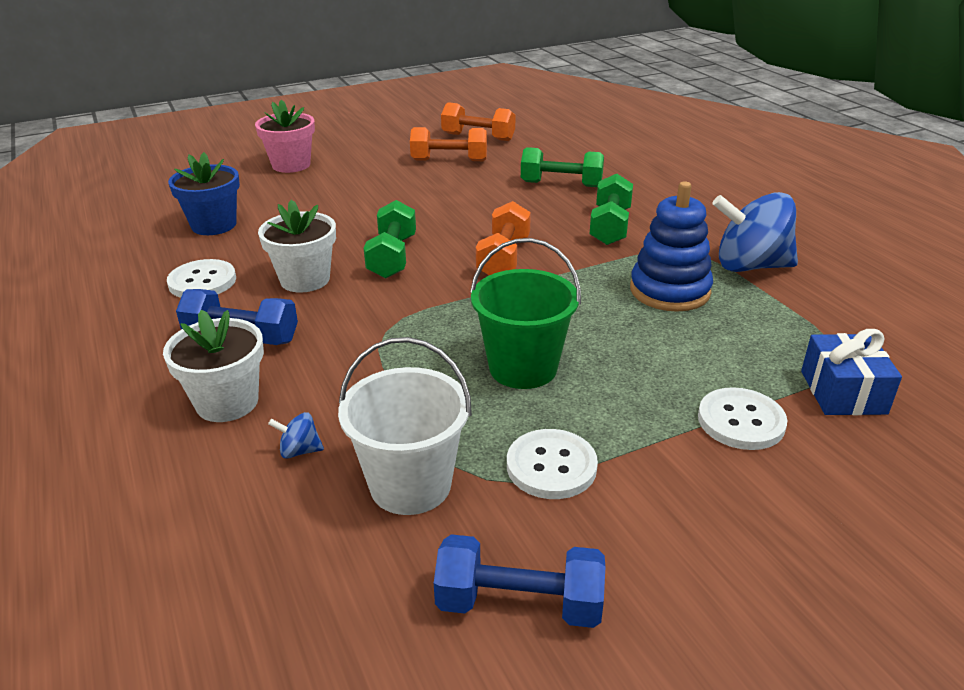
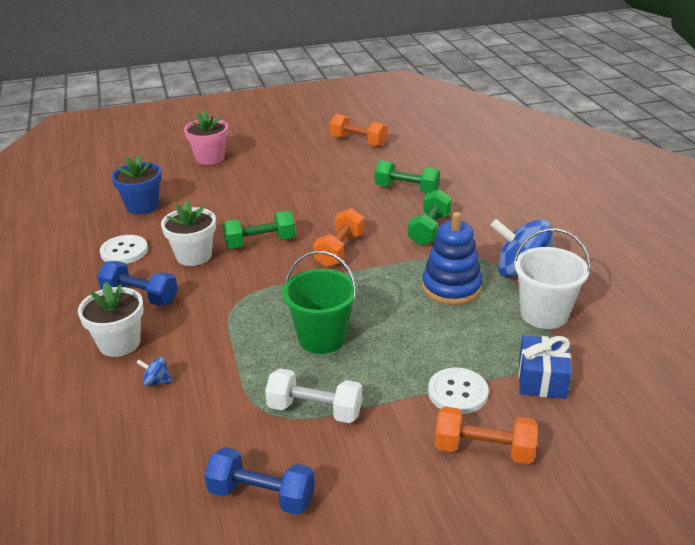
camera: 10 degrees right, 0 degrees up
(392, 257) = (260, 242): green dumbbell -> green dumbbell turned 60 degrees clockwise
(410, 485) = (219, 412): white bucket -> white bucket (544, 314)
(449, 160) = (328, 162): orange dumbbell -> orange dumbbell (484, 450)
(551, 466) = (315, 410): white button -> white dumbbell

